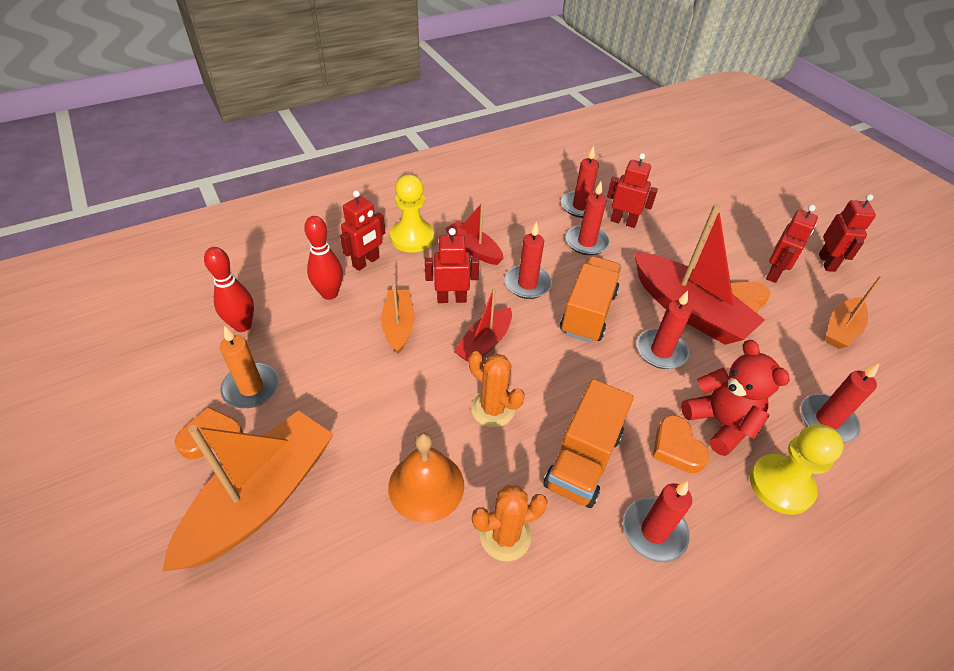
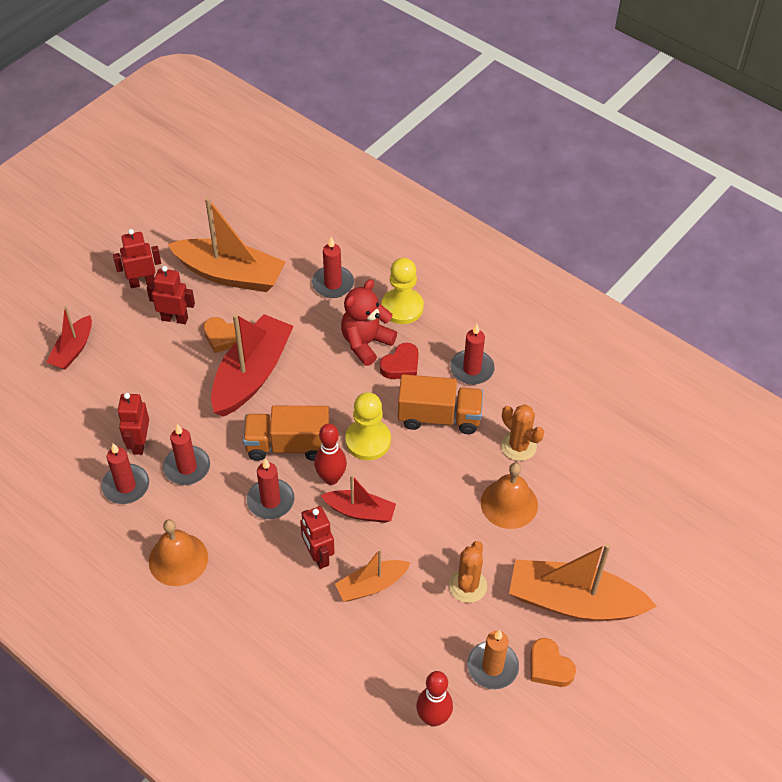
camera: 110 degrees left, 5 degrees up
(329, 294) = (359, 663): red bowling pin -> red bowling pin (331, 478)
(366, 262) = (300, 653): red robot -> none
(412, 237) = (243, 626): yellow pawn -> yellow pawn (368, 441)
(473, 249) = (238, 562): red boat -> red boat (73, 350)
(493, 409) = (424, 484): orange cactus -> orange cactus (467, 586)
(495, 218) = (178, 559): none -> orange bell
(661, 351) = (310, 387): red candle -> none
(676, 448) = (401, 365): orange heart -> red heart
(841, 329) = (230, 274): orange boat -> orange boat, size x1.82

